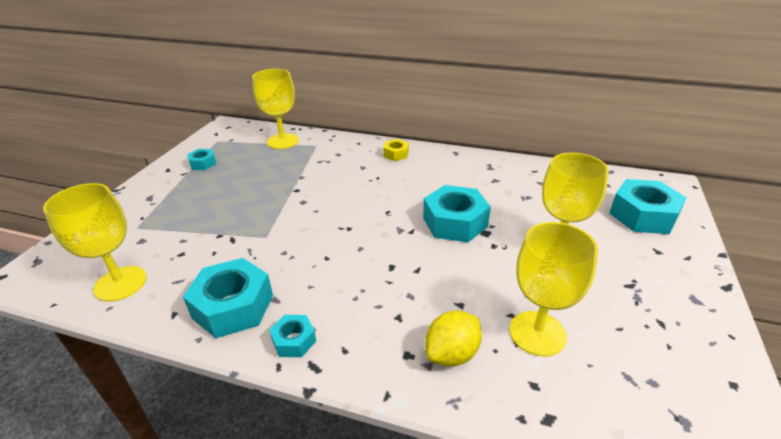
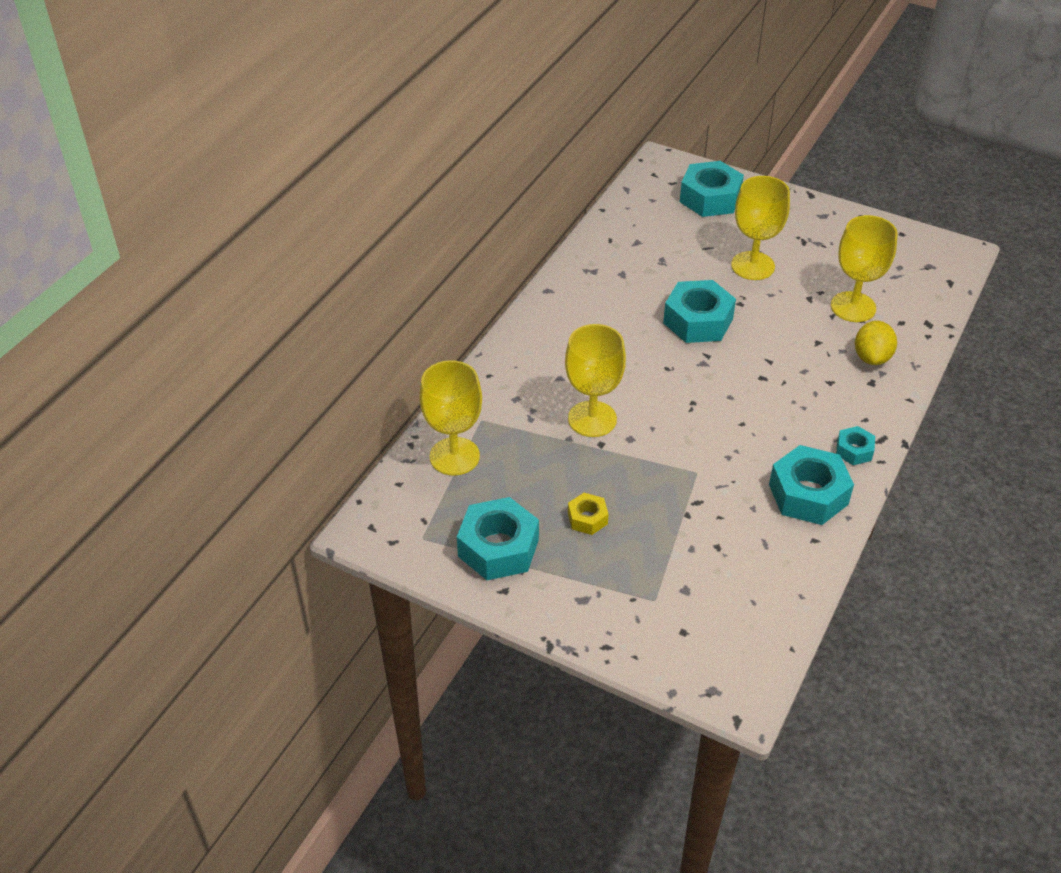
camera: 80 degrees left, 10 degrees up
(120, 283) = (764, 593): yellow goblet -> yellow goblet (592, 419)
(203, 163) = (498, 548): turquoise nut -> turquoise nut, size x1.93
(396, 154) = (535, 343): yellow nut -> yellow nut (587, 518)
(452, 354) = (872, 357): yellow lemon -> yellow lemon turned 45 degrees clockwise

